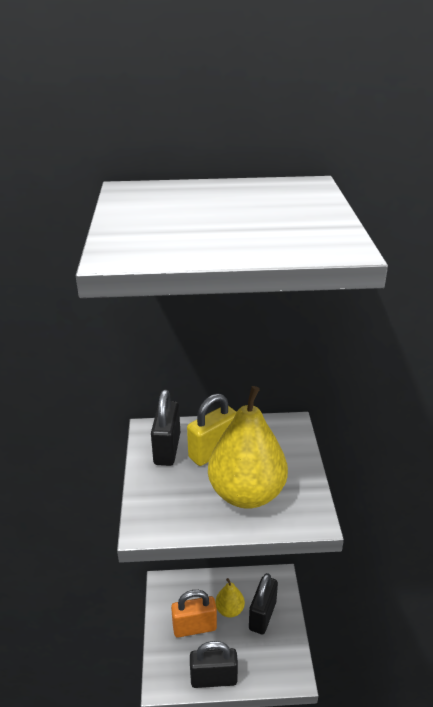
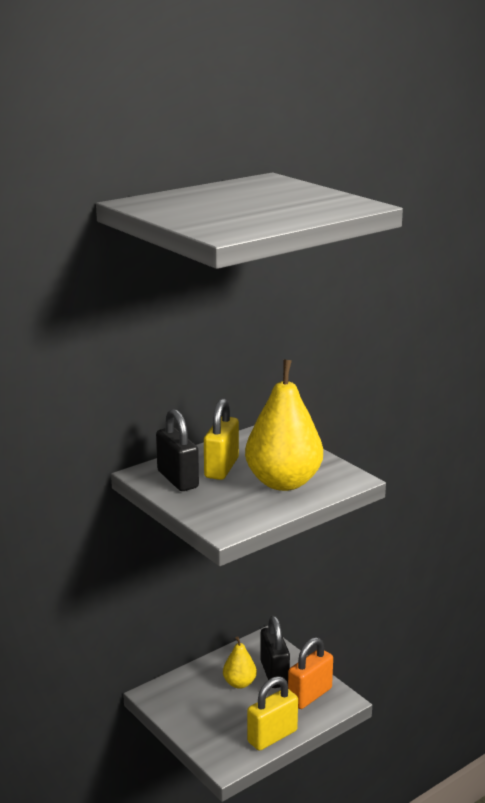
camera: 35 degrees left, 10 degrees down
(194, 627) = (218, 711): orange padlock -> orange padlock (310, 695)
(213, 678) = (272, 736): black padlock -> yellow padlock

